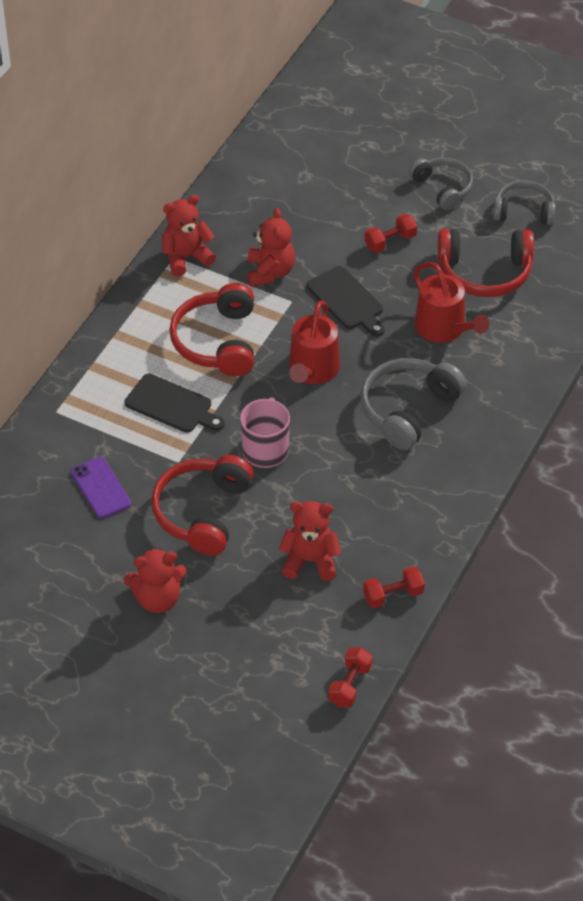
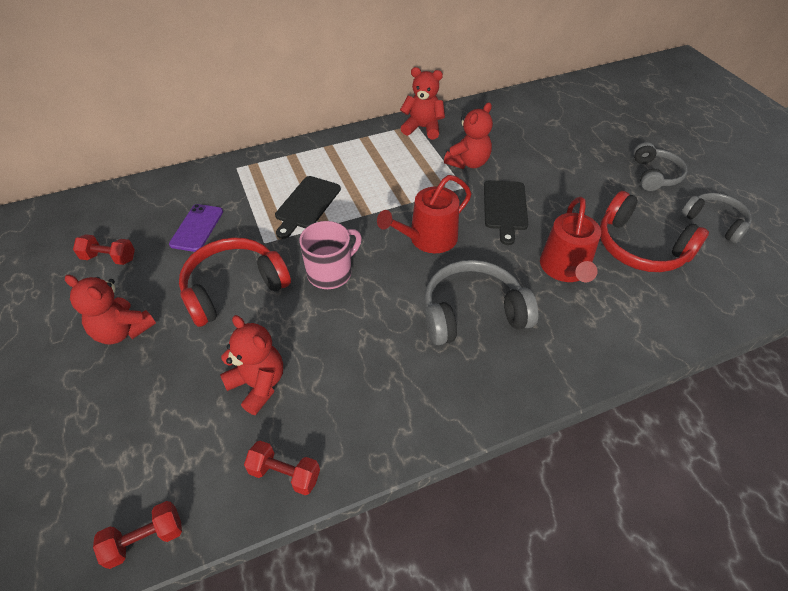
camera: 40 degrees right, 0 degrees up
(172, 405) = (307, 204): black cutting board -> black cutting board turned 45 degrees clockwise
(217, 342) = (384, 184): red headphones -> none
(390, 241) = (578, 188): red dumbbell -> red dumbbell (109, 258)

